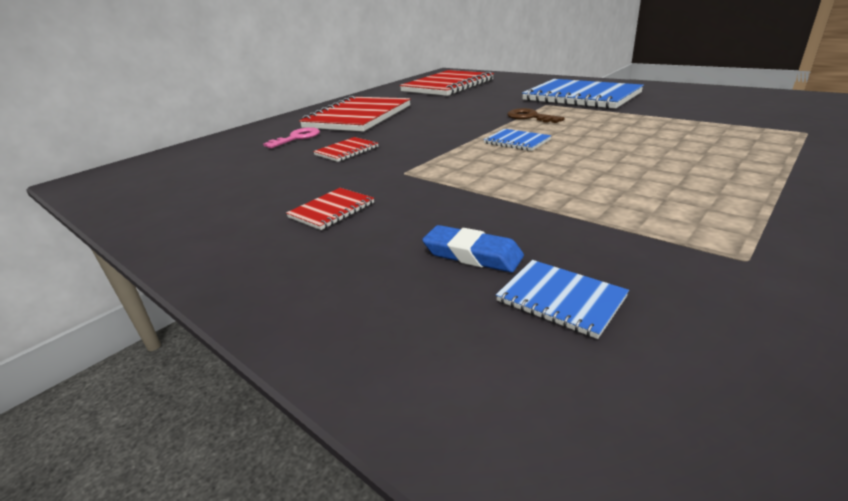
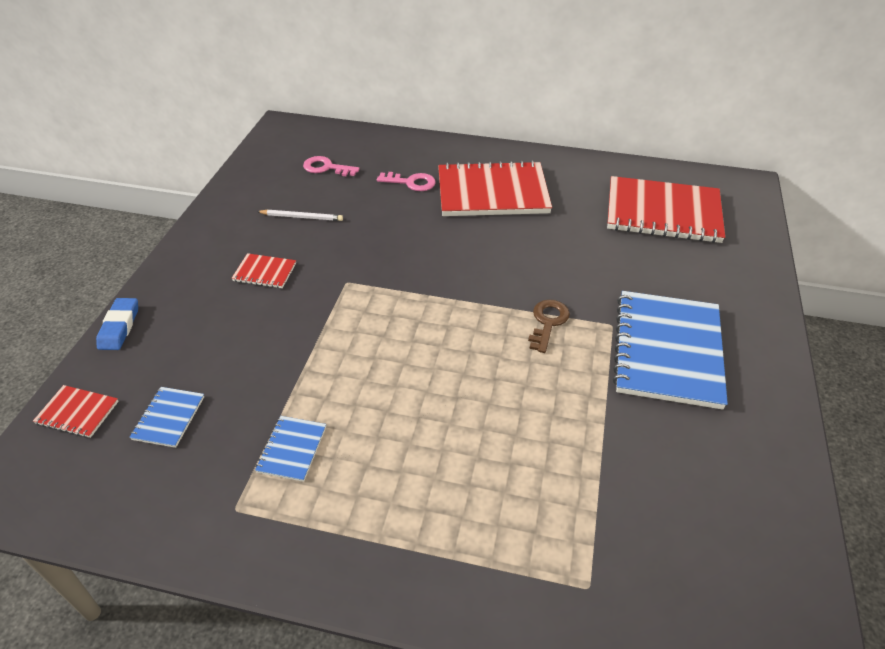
camera: 60 degrees right, 15 degrees up
(204, 167) = (326, 168): none -> pink key
(265, 184) = (302, 217): none -> white pencil
(346, 151) = (387, 228): red notebook -> red notebook (77, 413)
(472, 254) = (215, 364): blue eraser -> blue eraser (119, 327)
(517, 141) = (454, 332): blue notebook -> blue notebook (292, 449)

